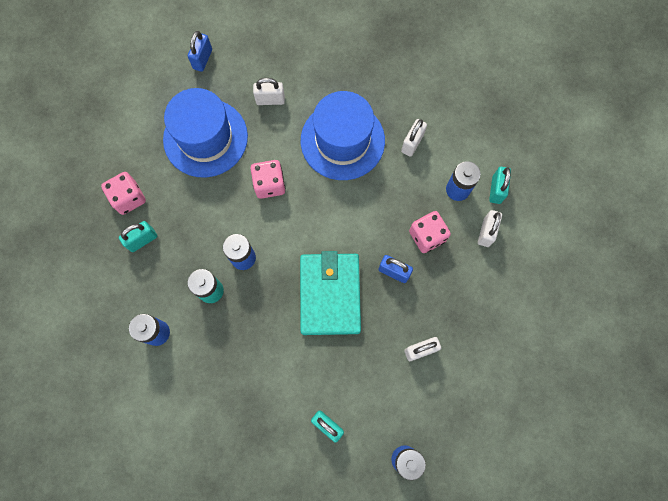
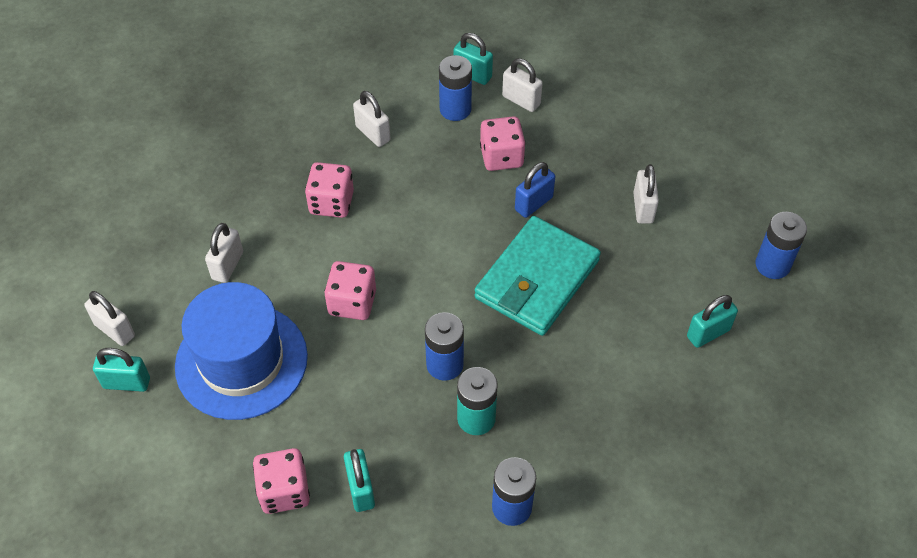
camera: 70 degrees left, 20 degrees down
(170, 82) = (127, 383): none -> turquoise padlock
(202, 59) = (114, 330): blue padlock -> white padlock
(330, 294) = (537, 279): turquoise wallet -> turquoise wallet turned 75 degrees counterclockwise
(342, 141) = (331, 203): blue hat -> pink dice

